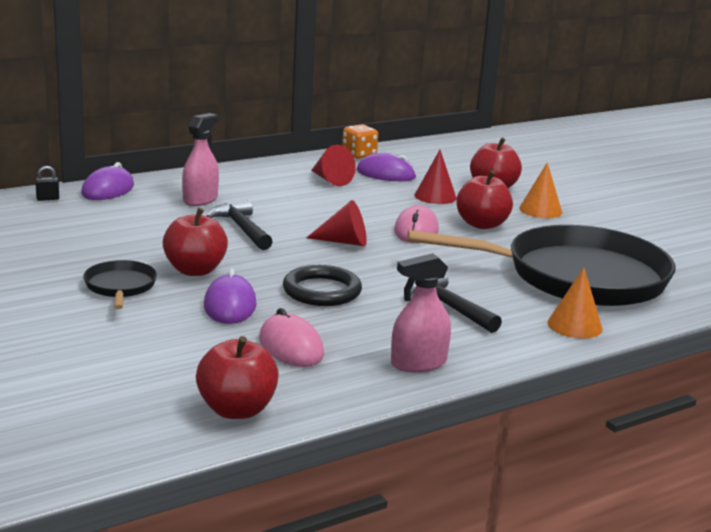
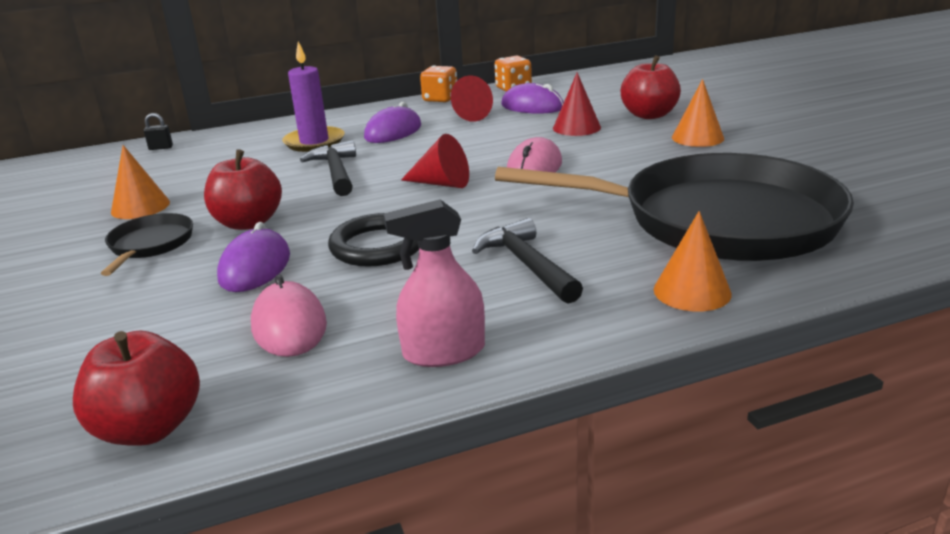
camera: 15 degrees right, 5 degrees up
(80, 254) = (140, 207): none -> orange cone
(108, 190) = (228, 136): purple mouse -> purple mouse (393, 132)
(200, 199) = (314, 142): pink spray bottle -> purple candle
(294, 162) = (440, 99): none -> orange dice
(482, 224) = (618, 157): red apple -> none

